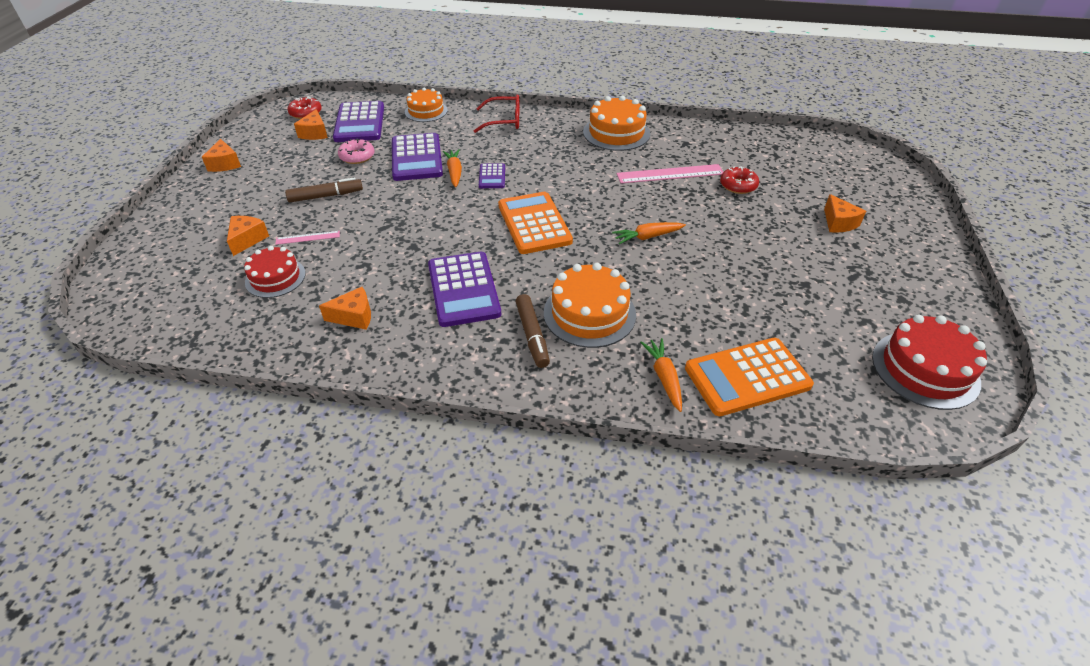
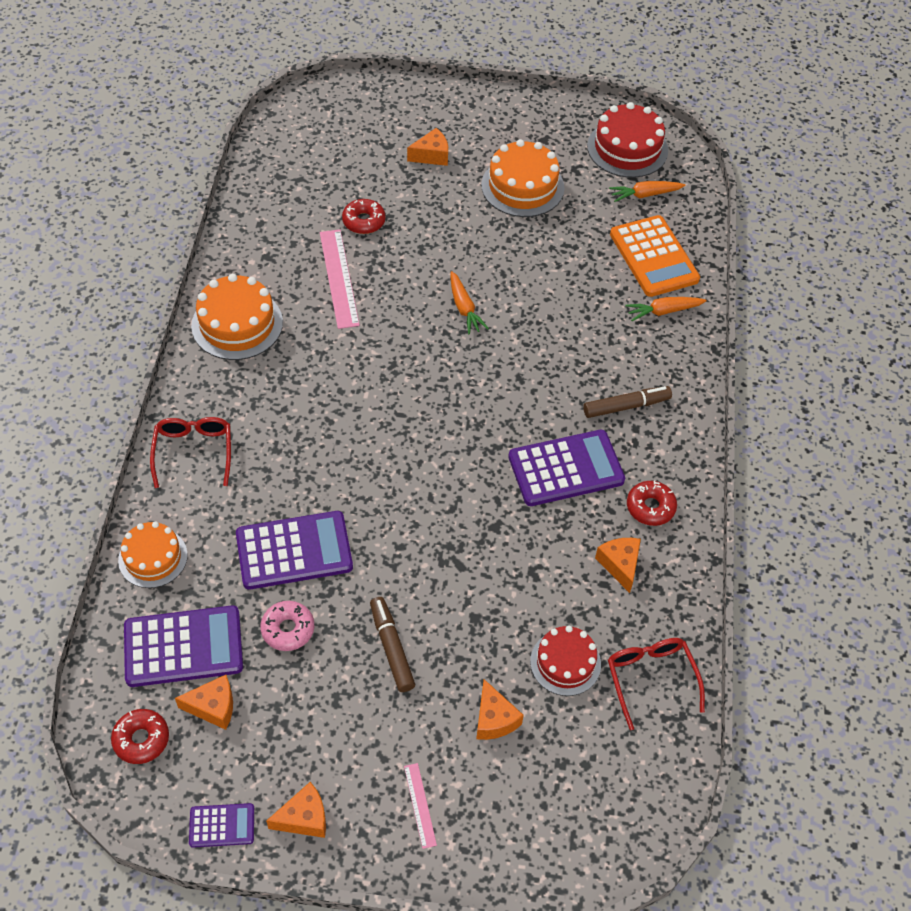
camera: 95 degrees left, 10 degrees up
(236, 327) = (651, 679): none -> red glasses
(247, 239) = (494, 719): orange cheese -> orange cheese turned 120 degrees counterclockwise
(308, 237) = (485, 647): pink ruler -> pink ruler (420, 805)
(410, 343) = (650, 507): none -> red donut
(454, 172) = (333, 501): orange carrot -> orange carrot (645, 195)
(492, 176) = (343, 457): purple calculator -> purple calculator (222, 825)
(534, 223) = (444, 409): orange calculator -> none
(589, 313) = (590, 361): orange cake -> orange cake (522, 186)

